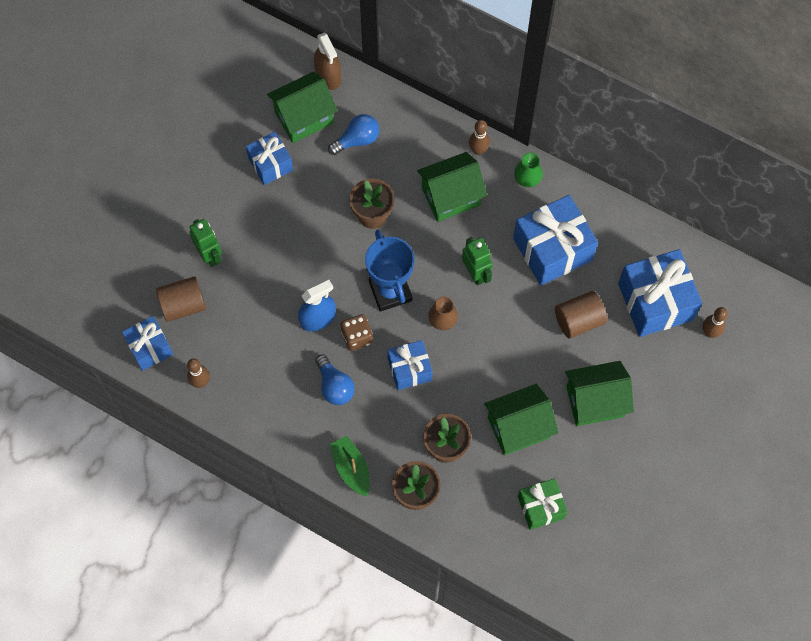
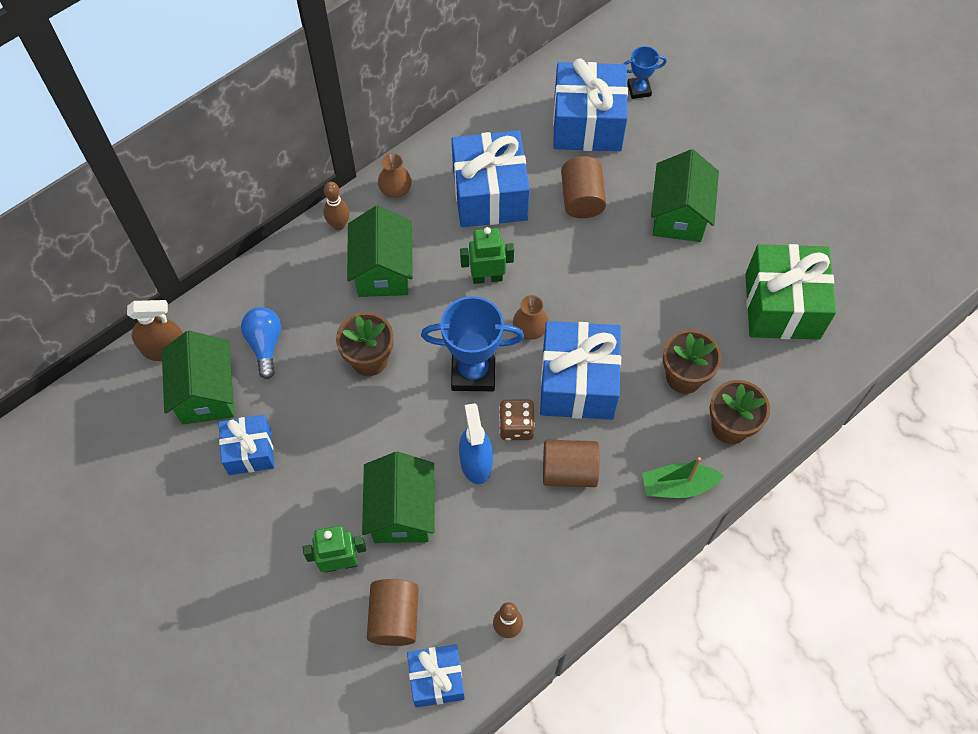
camera: 70 degrees left, 5 degrees down
(334, 386) = (569, 471): blue light bulb -> brown cylinder
(409, 369) = (577, 383): blue gift -> blue gift, size x1.70
(518, 427) = (684, 296): green house -> green house (401, 512)
(527, 178) = (395, 189): green vase -> brown vase
(541, 507) = (782, 306): green gift -> green gift, size x1.70
(710, 332) = (639, 89): brown bowling pin -> blue trophy

